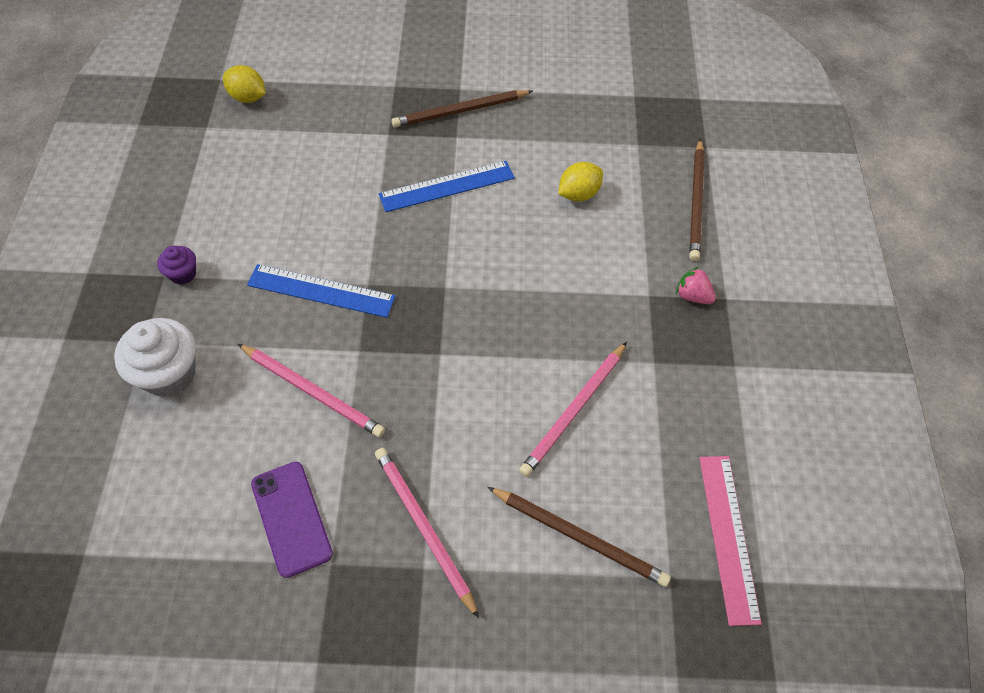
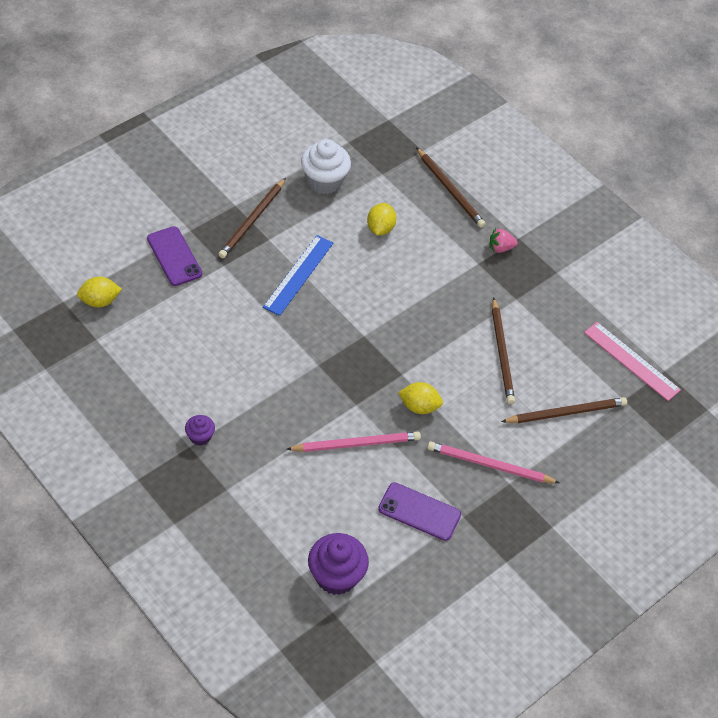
camera: 45 degrees left, 5 degrees down
(132, 518) = (336, 576): none -> purple cupcake
(169, 373) = (263, 494): white cupcake -> white cupcake (324, 181)
(321, 291) = (296, 387): blue ruler -> none
(354, 99) = (174, 256): none -> purple phone
(419, 401) = (419, 406): none -> yellow lemon
(574, 411) = (502, 353): pink pencil -> brown pencil

